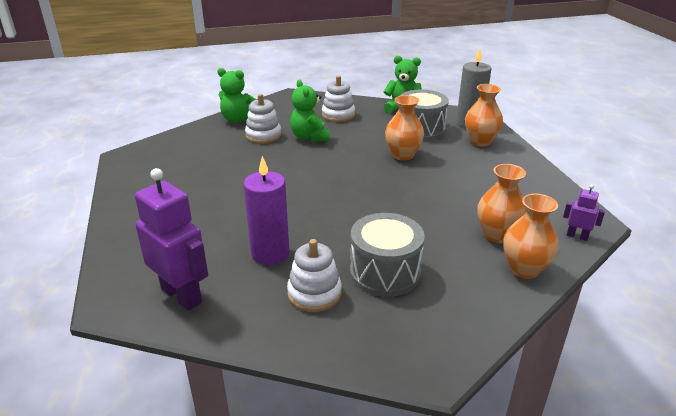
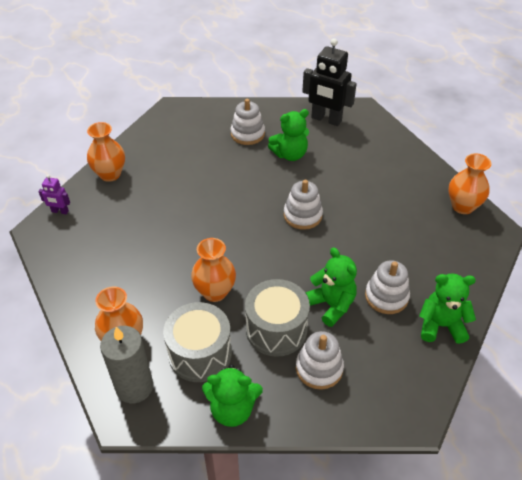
camera: 165 degrees right, 15 degrees up
(182, 295) = (326, 119): purple robot -> black robot
(270, 253) = (290, 154): purple candle -> green teddy bear
(295, 191) = (302, 215): none -> white stacking toy
(385, 272) = (207, 155): grey drum -> grey drum (276, 329)
(497, 235) = (124, 200): orange vase -> orange vase (462, 206)

